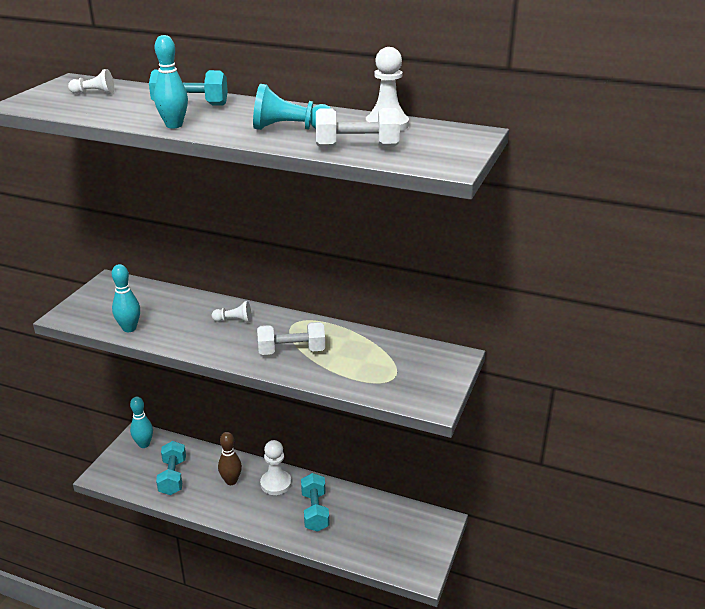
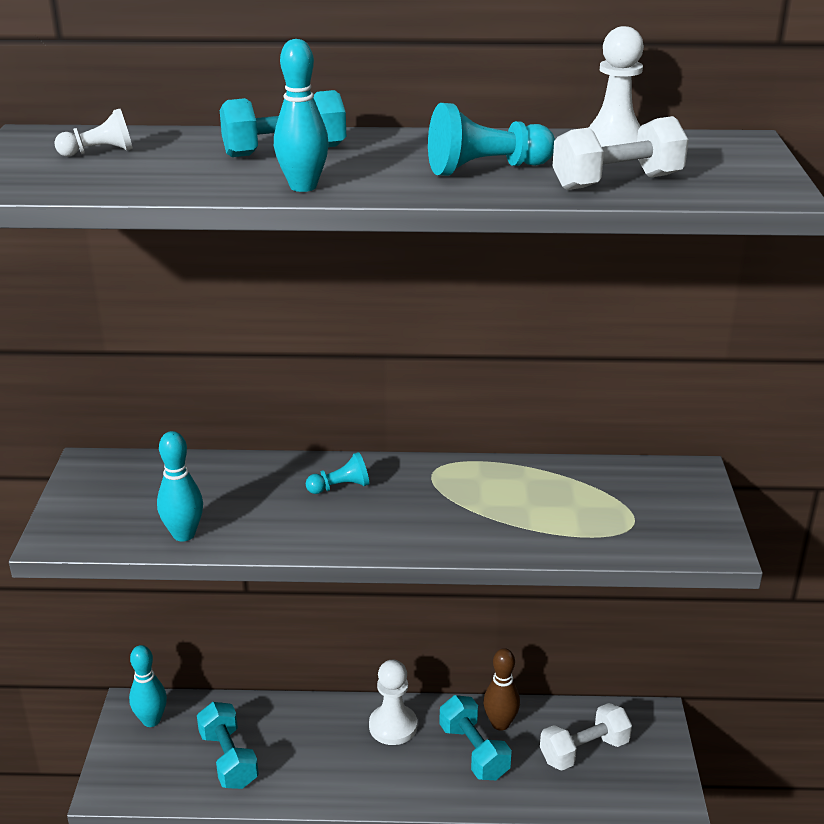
camera: 20 degrees left, 0 degrees up
(231, 481) = (323, 741): brown bowling pin -> brown bowling pin (500, 723)
(234, 320) = (340, 487): white pawn -> turquoise pawn
(291, 351) = (462, 515): white dumbbell -> white dumbbell (584, 751)

